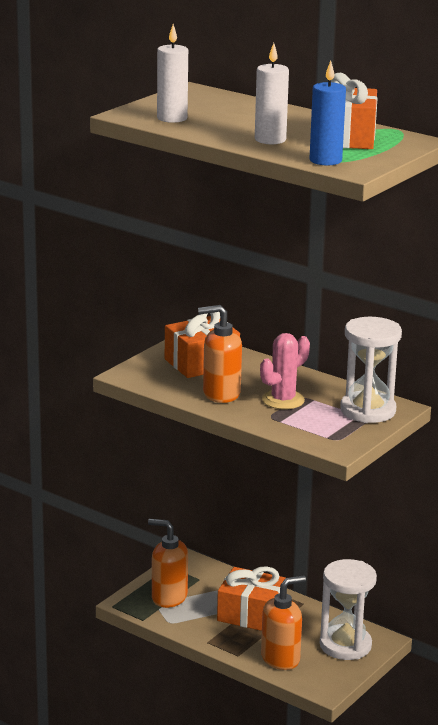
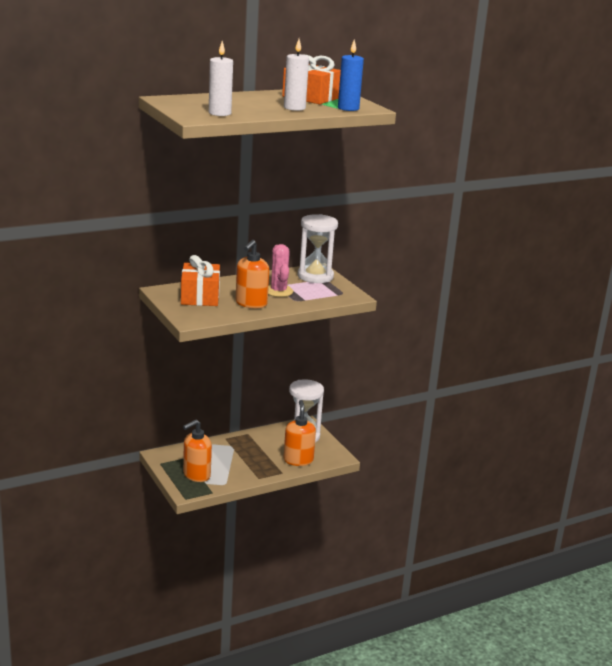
camera: 65 degrees left, 0 degrees up
(251, 614) = (243, 454): orange gift -> none

